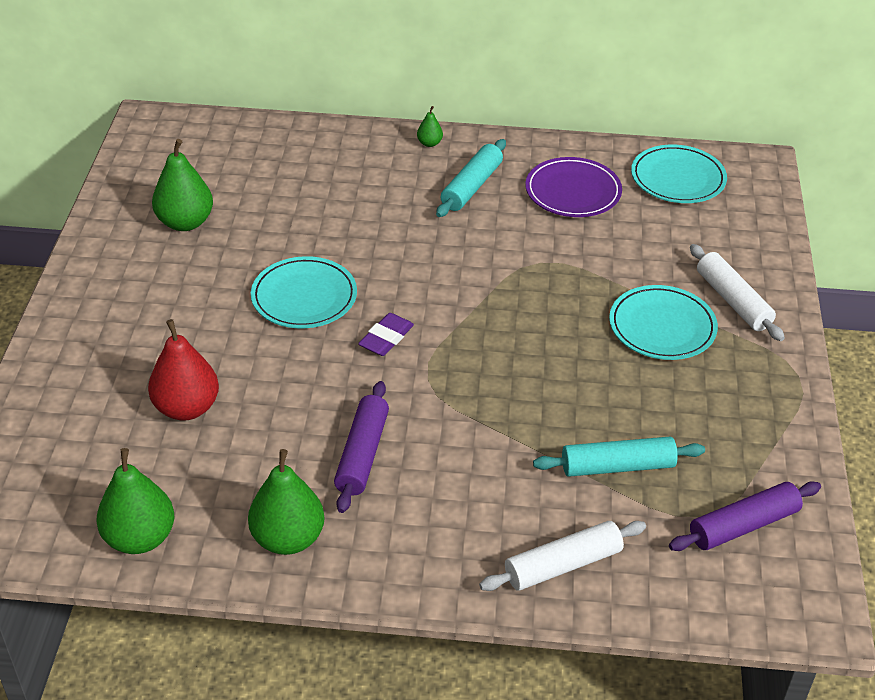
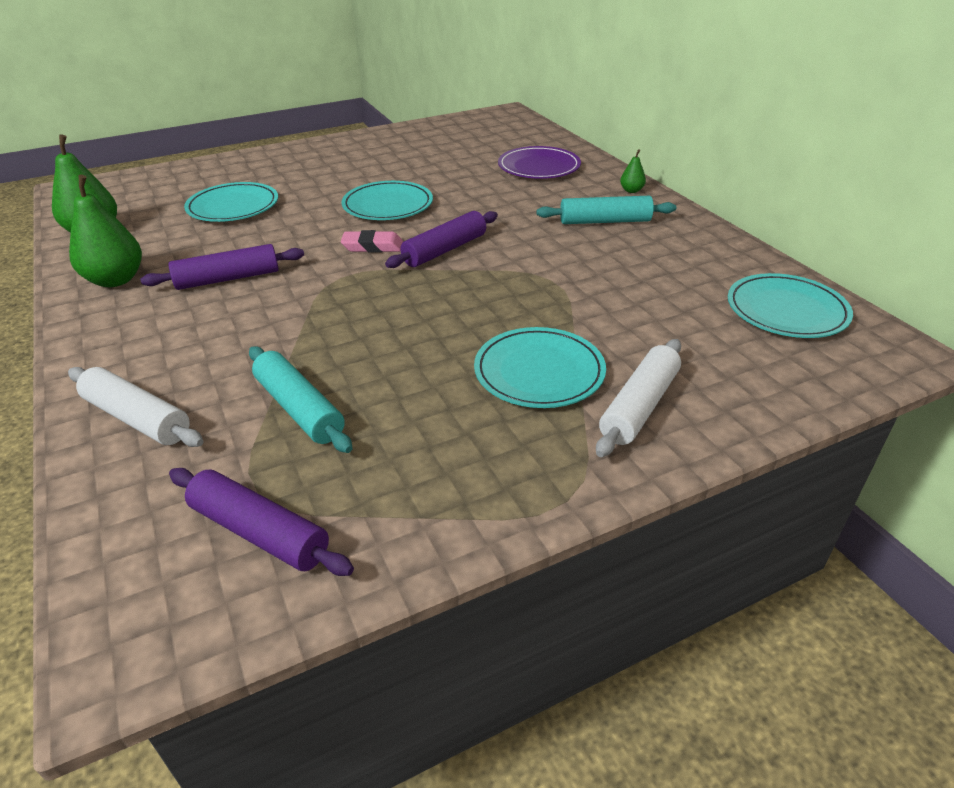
camera: 60 degrees right, 5 degrees down
(185, 222) = (420, 150): green pear -> none
(187, 408) = (233, 206): red pear -> turquoise plate
(386, 338) = (372, 246): purple eraser -> pink eraser
(436, 297) = (445, 250): none -> purple rolling pin
(573, 191) = (671, 264): purple plate -> purple plate (539, 167)

